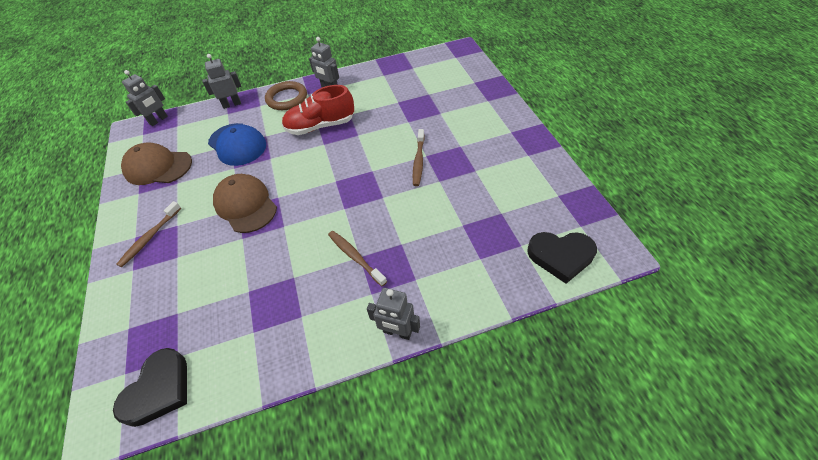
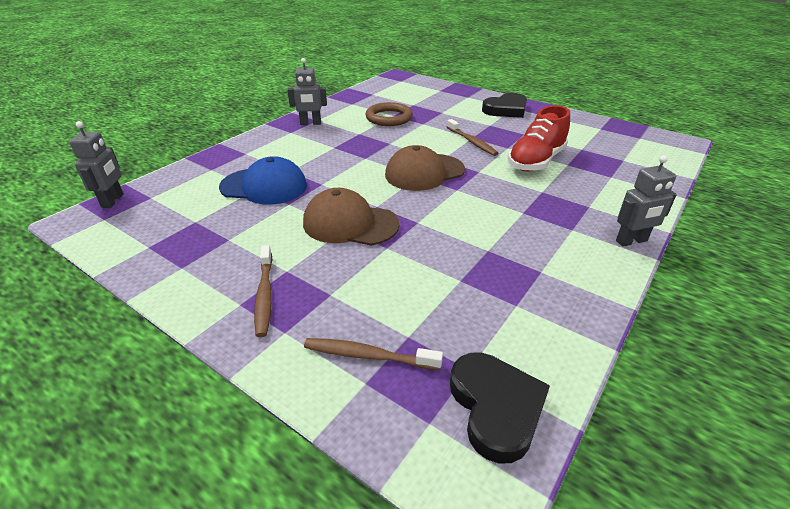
camera: 40 degrees left, 15 degrees down
(158, 167) = (177, 236): brown cap -> brown cap (424, 172)
(232, 104) = (206, 161): grey robot -> none
(287, 98) = (271, 141): brown ring -> brown ring (389, 118)
(320, 126) = (342, 148): red shoe -> red shoe (536, 161)
(355, 257) = (520, 214): brown toothbrush -> brown toothbrush (368, 355)
(561, 256) = (655, 155): black heart -> black heart (506, 109)

